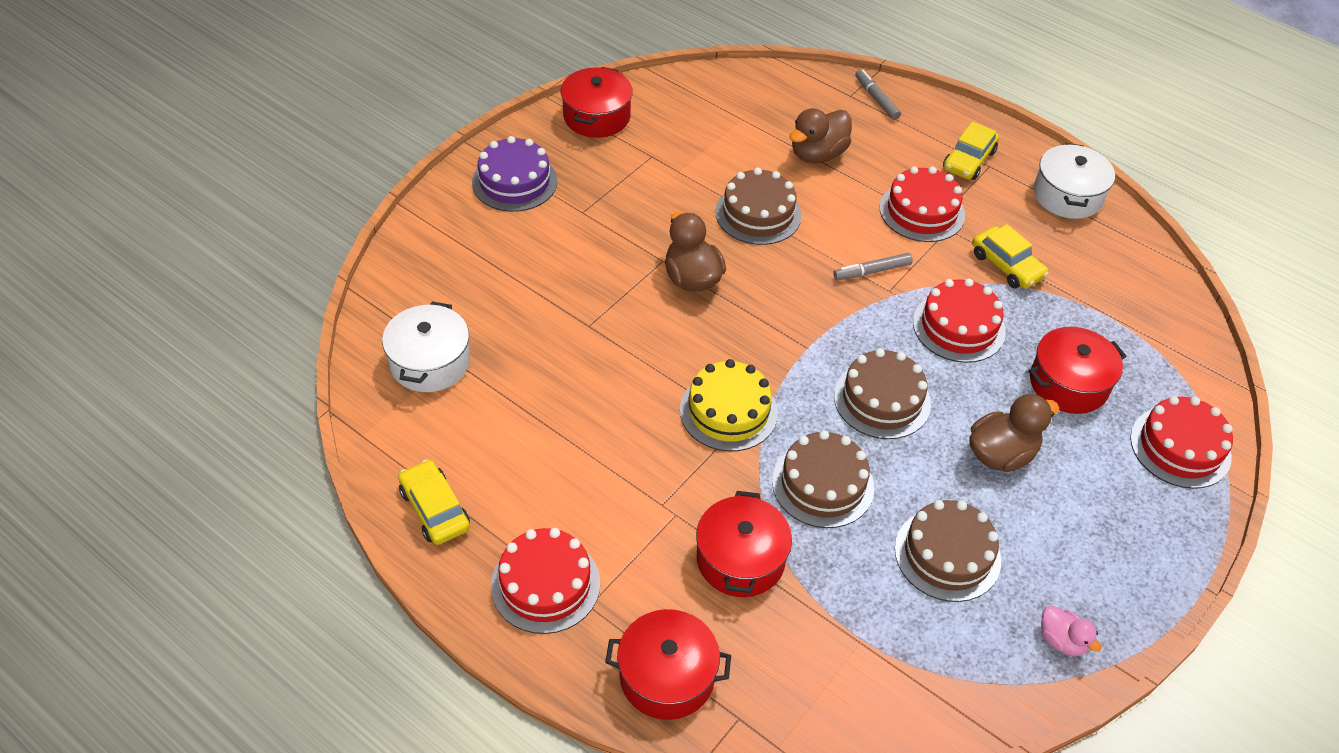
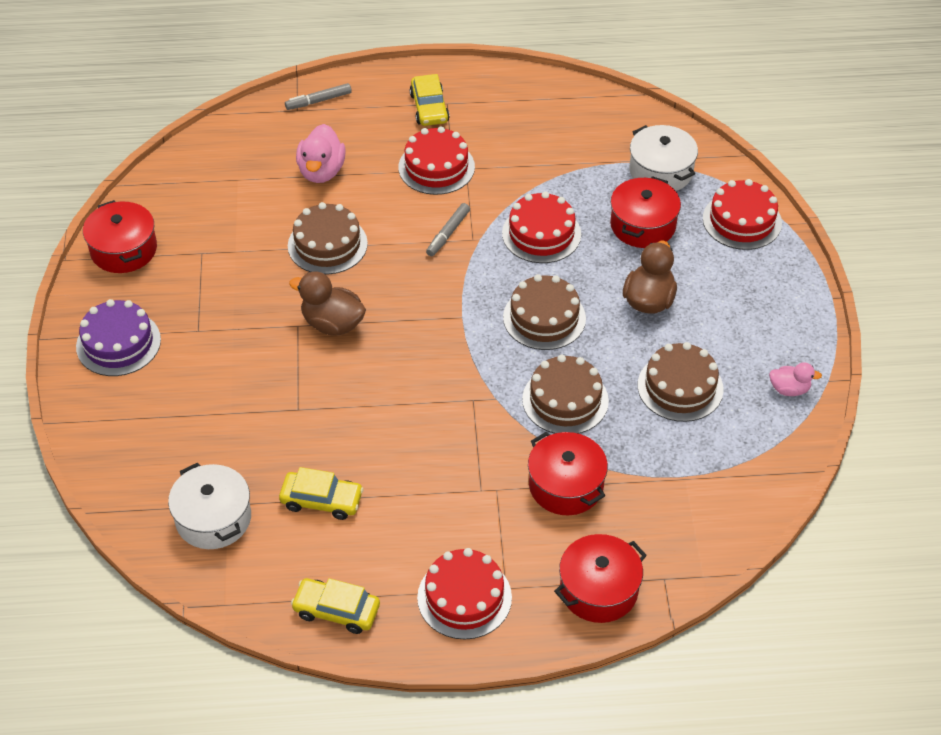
camera: 40 degrees left, 0 degrees up
(728, 411) = (457, 397): yellow cake -> none
(817, 154) = (321, 171): brown duck -> pink duck
(876, 99) = (318, 101): grey marker -> grey marker turned 45 degrees counterclockwise
(1006, 265) = (529, 169): yellow car -> yellow car (321, 500)
(1067, 195) = (518, 92): white pot -> white pot (661, 171)

